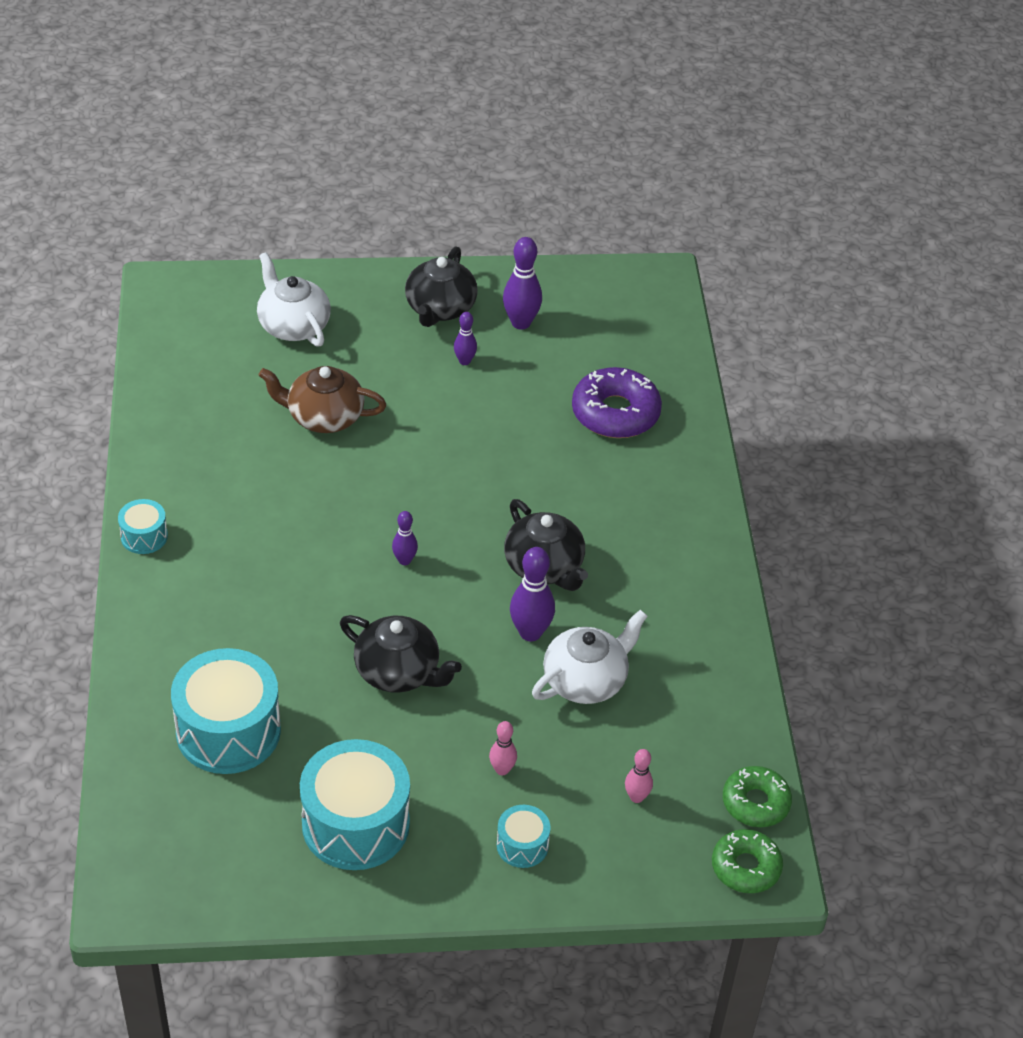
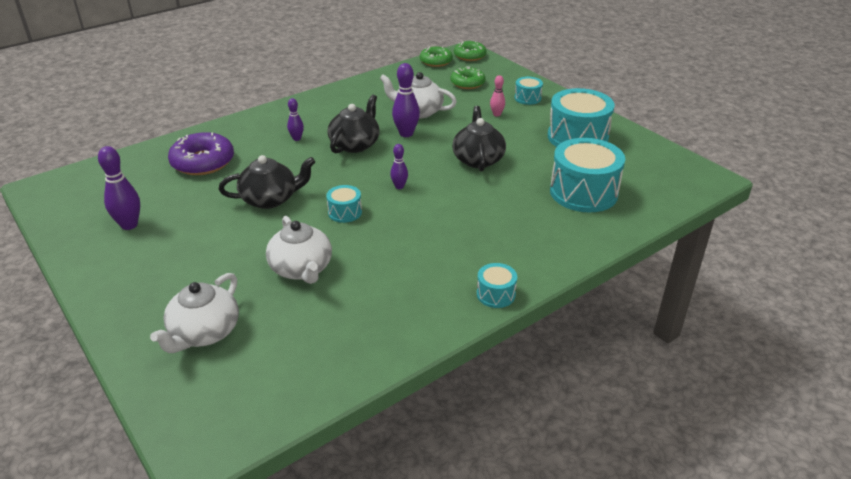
camera: 120 degrees left, 10 degrees down
(323, 417) = (302, 269): brown teapot -> white teapot
(394, 489) = (345, 212): none -> turquoise drum
(440, 308) = (133, 266): black teapot -> black teapot (270, 199)
(464, 361) = (191, 232): purple bowling pin -> purple bowling pin (297, 139)
(636, 797) = (467, 83): pink bowling pin -> green donut

